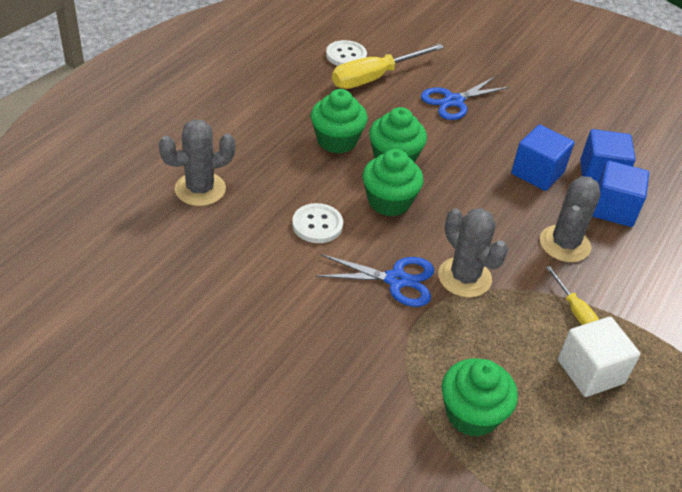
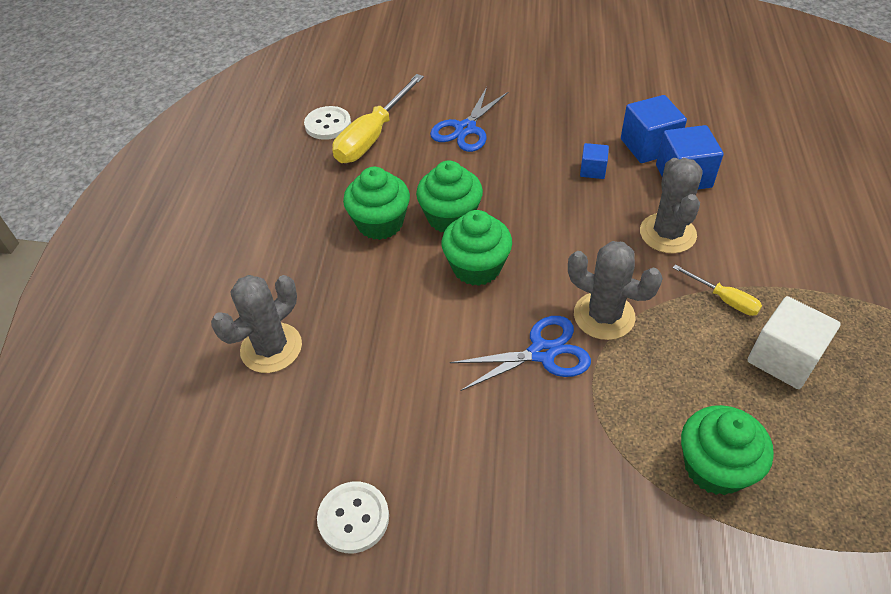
camera: 20 degrees left, 5 degrees up
(317, 225) = (423, 329): white button -> white button (353, 518)
(537, 173) = (592, 170): blue cube -> blue cube, size x0.55

